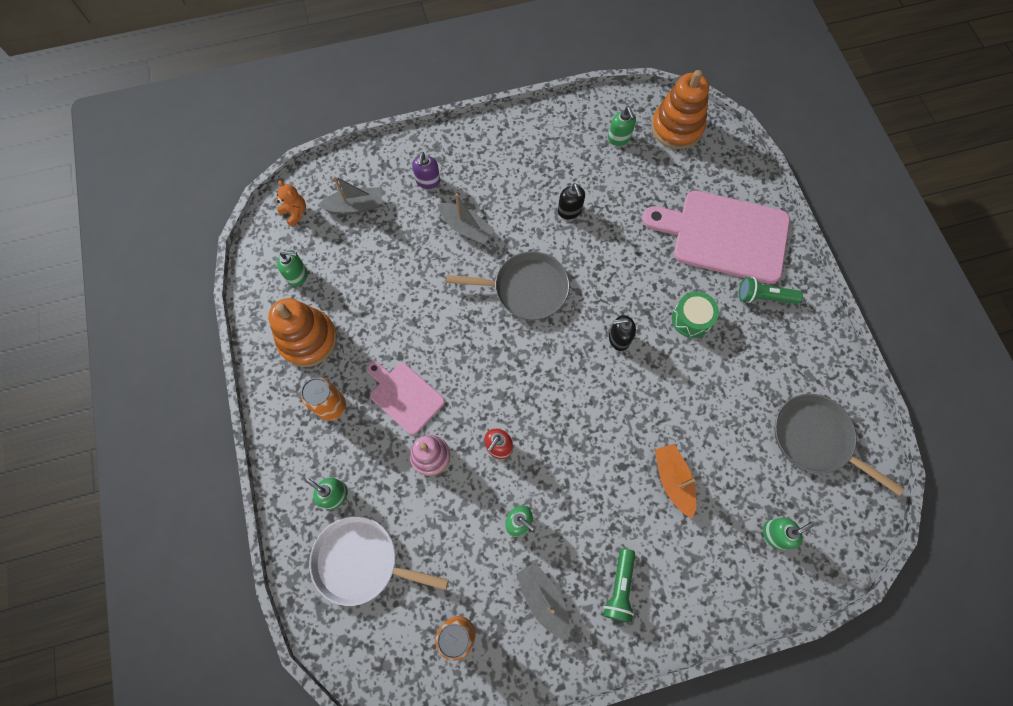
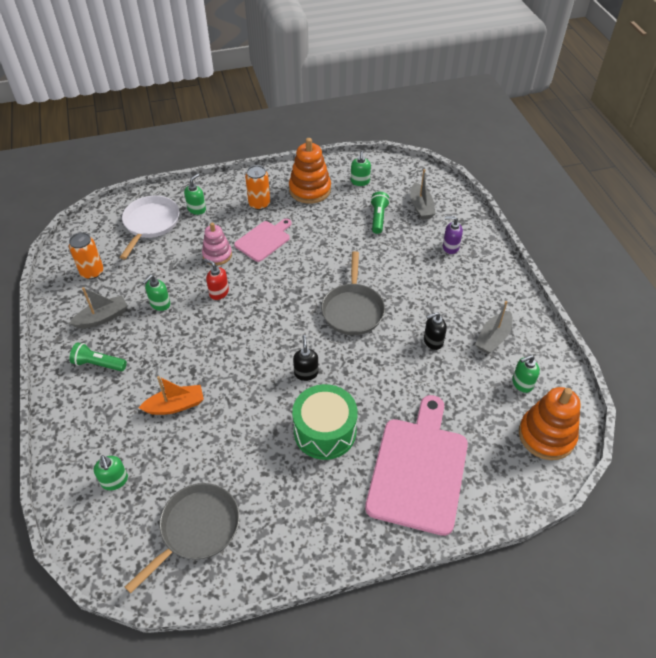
camera: 90 degrees right, 20 degrees down
(295, 213) = (411, 177): orange teddy bear -> none
(466, 228) = (408, 271): grey boat -> grey boat (493, 338)
(691, 319) = (325, 431): green drum -> green drum, size x1.64
(764, 297) = (349, 499): green flashlight -> green flashlight (378, 218)

